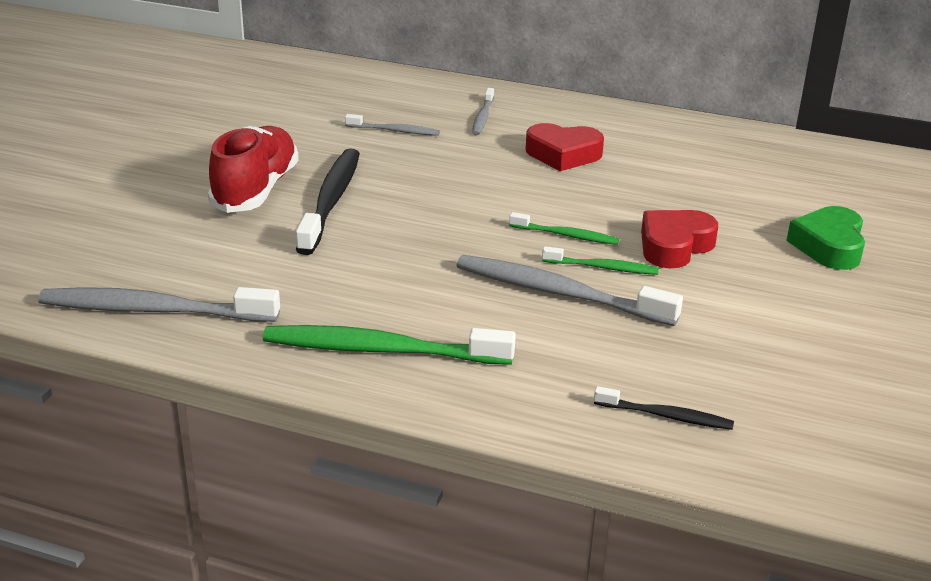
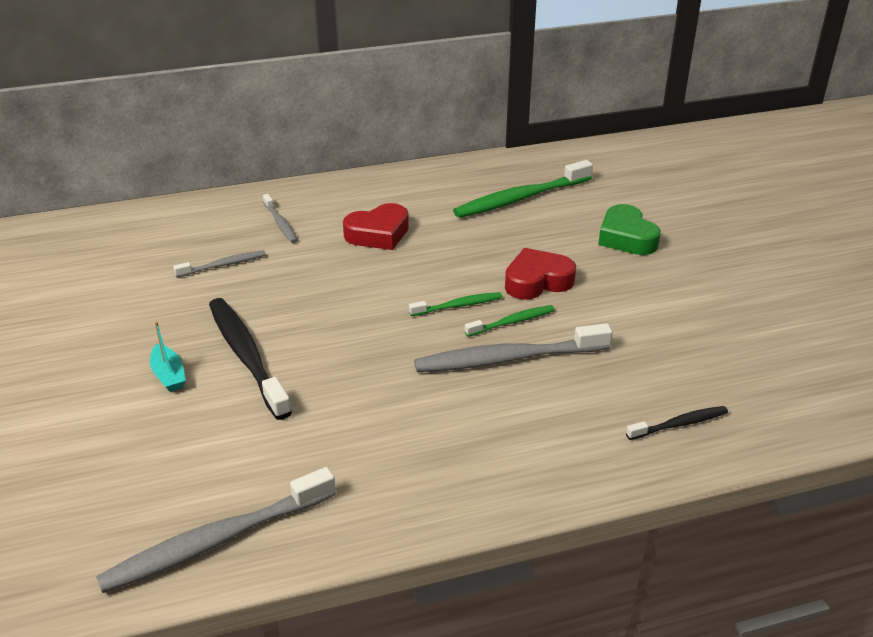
camera: 35 degrees left, 5 degrees up
(256, 190) = (169, 375): red shoe -> turquoise boat
(381, 350) = (442, 475): green toothbrush -> green toothbrush (520, 198)
(674, 246) = (537, 281): red heart -> red heart turned 60 degrees clockwise

